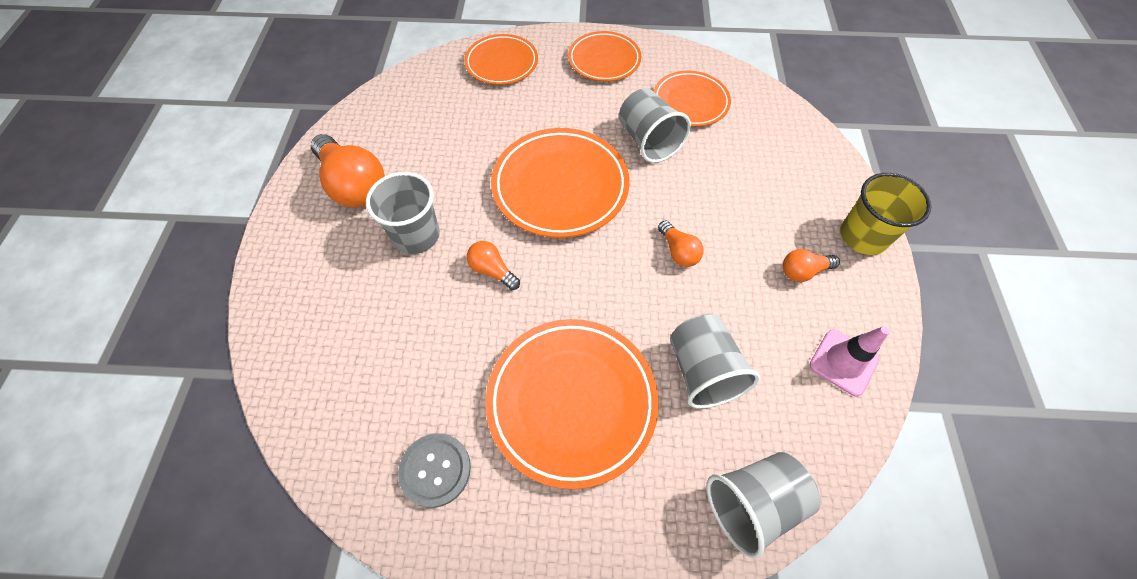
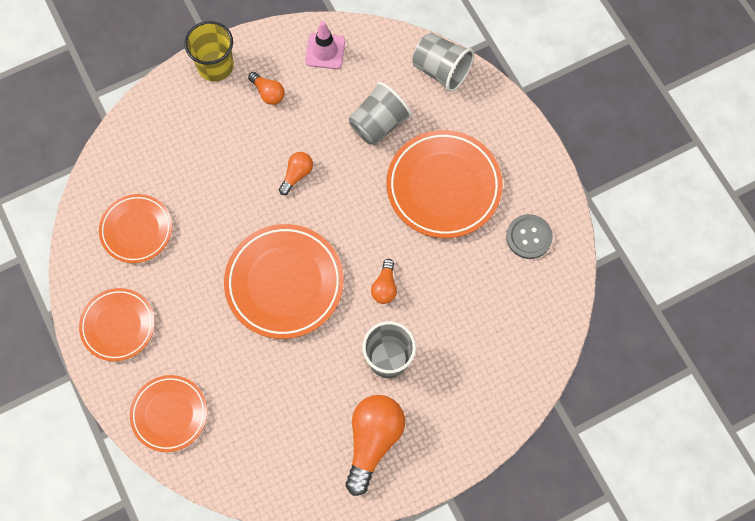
camera: 120 degrees left, 10 degrees up
(648, 141) = (200, 242): grey cup -> none

